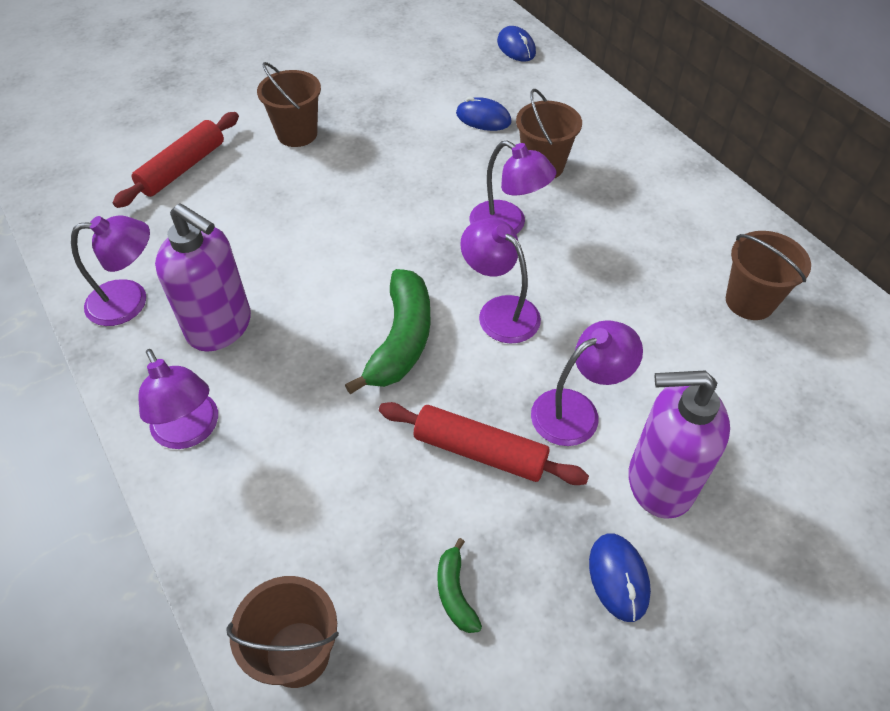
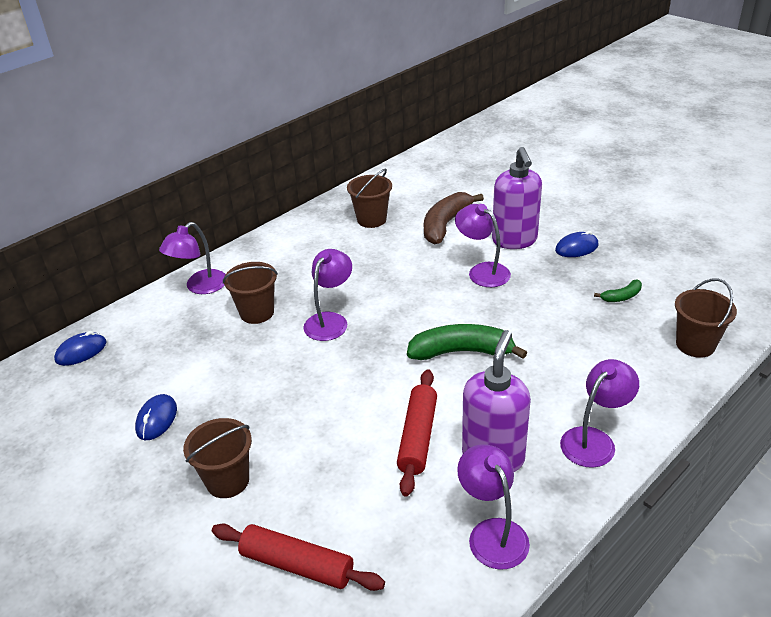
camera: 100 degrees left, 15 degrees down
(480, 451) = (531, 302): red rolling pin -> red rolling pin (418, 437)
(483, 118) = (195, 354): blue mouse -> blue mouse (156, 419)
(499, 311) = (417, 311): purple lamp -> purple lamp (200, 287)
(723, 394) = (445, 225): none -> brown banana

